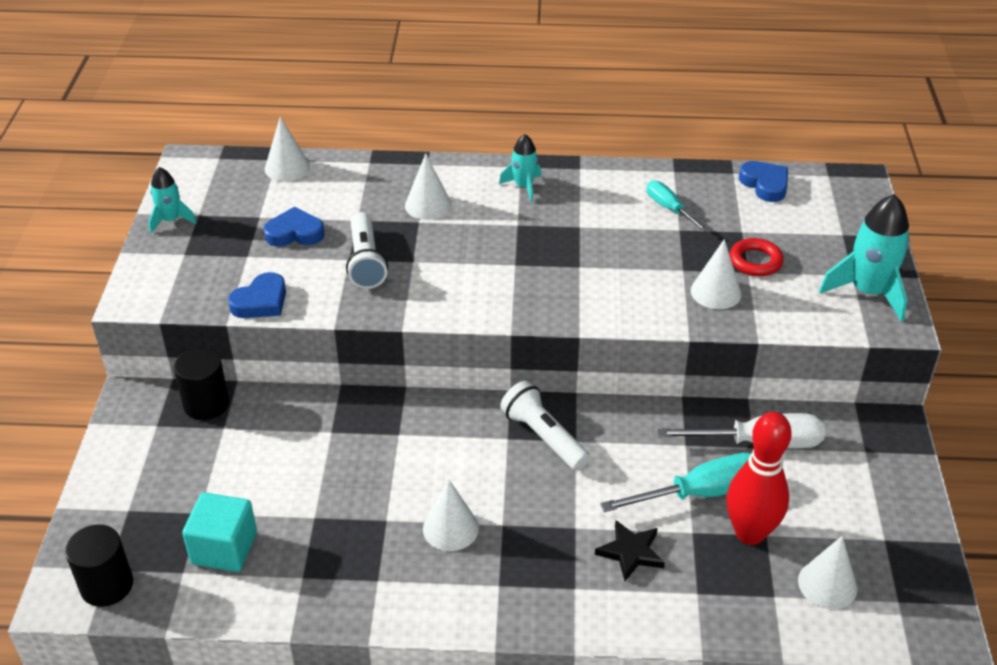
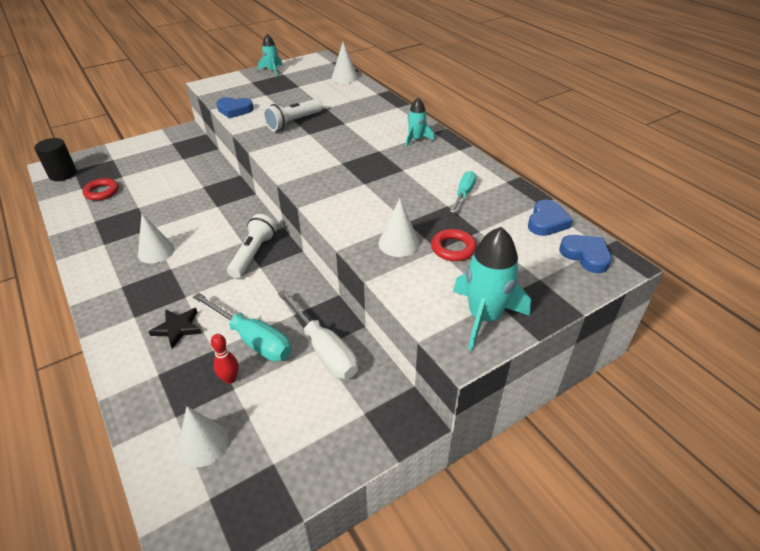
camera: 55 degrees right, 0 degrees up
(206, 404) = (195, 148): black cylinder -> none
(224, 548) = (102, 192): turquoise cube -> red ring
(295, 233) = (296, 98): blue heart -> blue heart (585, 255)
(428, 205) = (362, 120): white cone -> none
(750, 533) = (230, 379): red bowling pin -> red bowling pin, size x0.49

